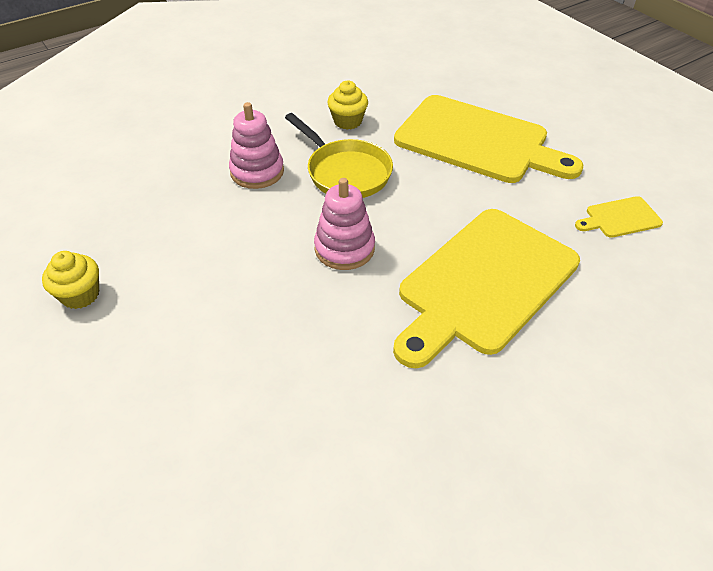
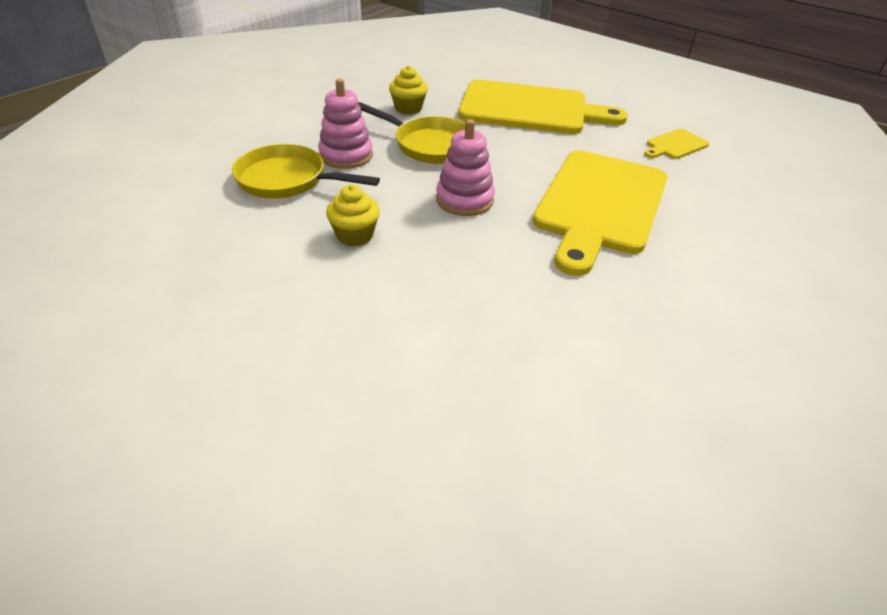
camera: 20 degrees left, 5 degrees down
(80, 295) = (220, 279): yellow cupcake -> yellow cupcake (355, 235)
(189, 192) = (287, 180): none -> yellow pan

